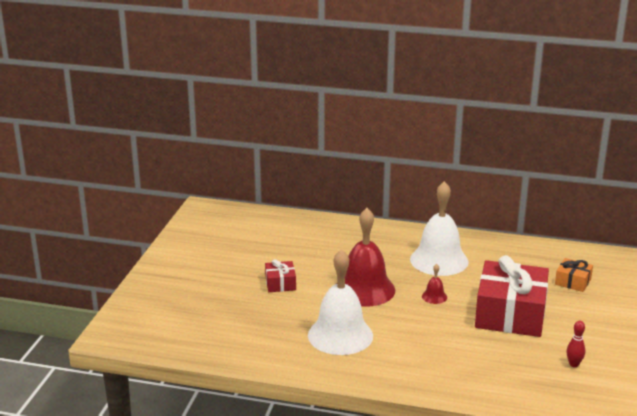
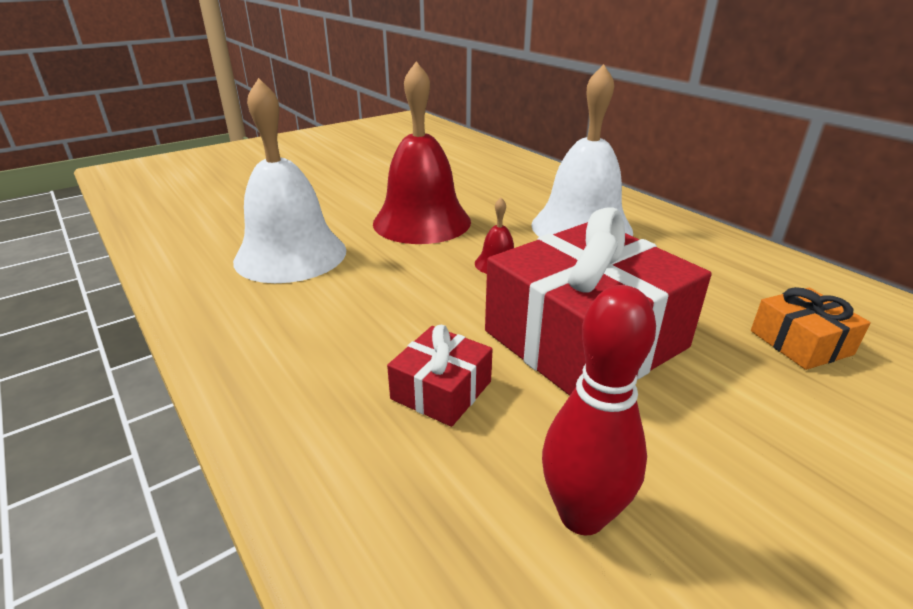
camera: 40 degrees right, 5 degrees up
(280, 283) = (346, 185): red gift -> red gift (441, 390)
(574, 364) = (582, 515): red bowling pin -> red bowling pin, size x1.73

